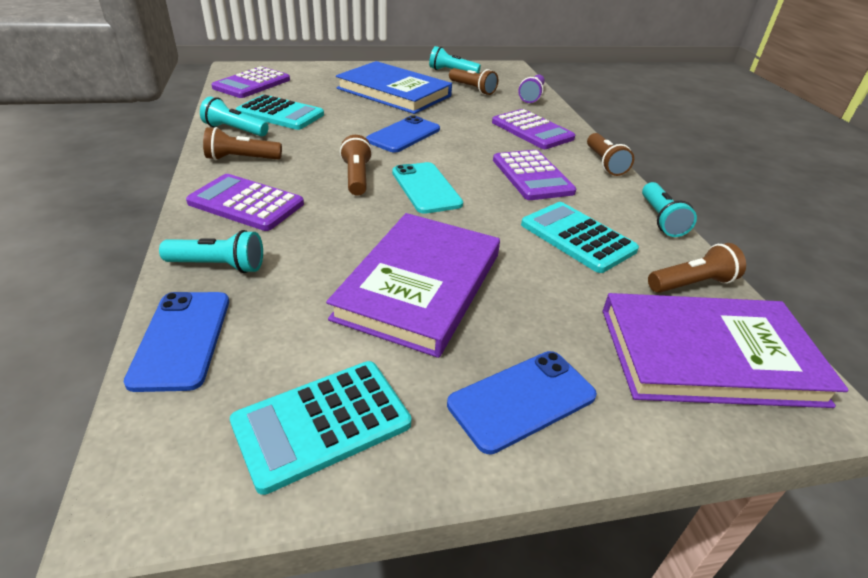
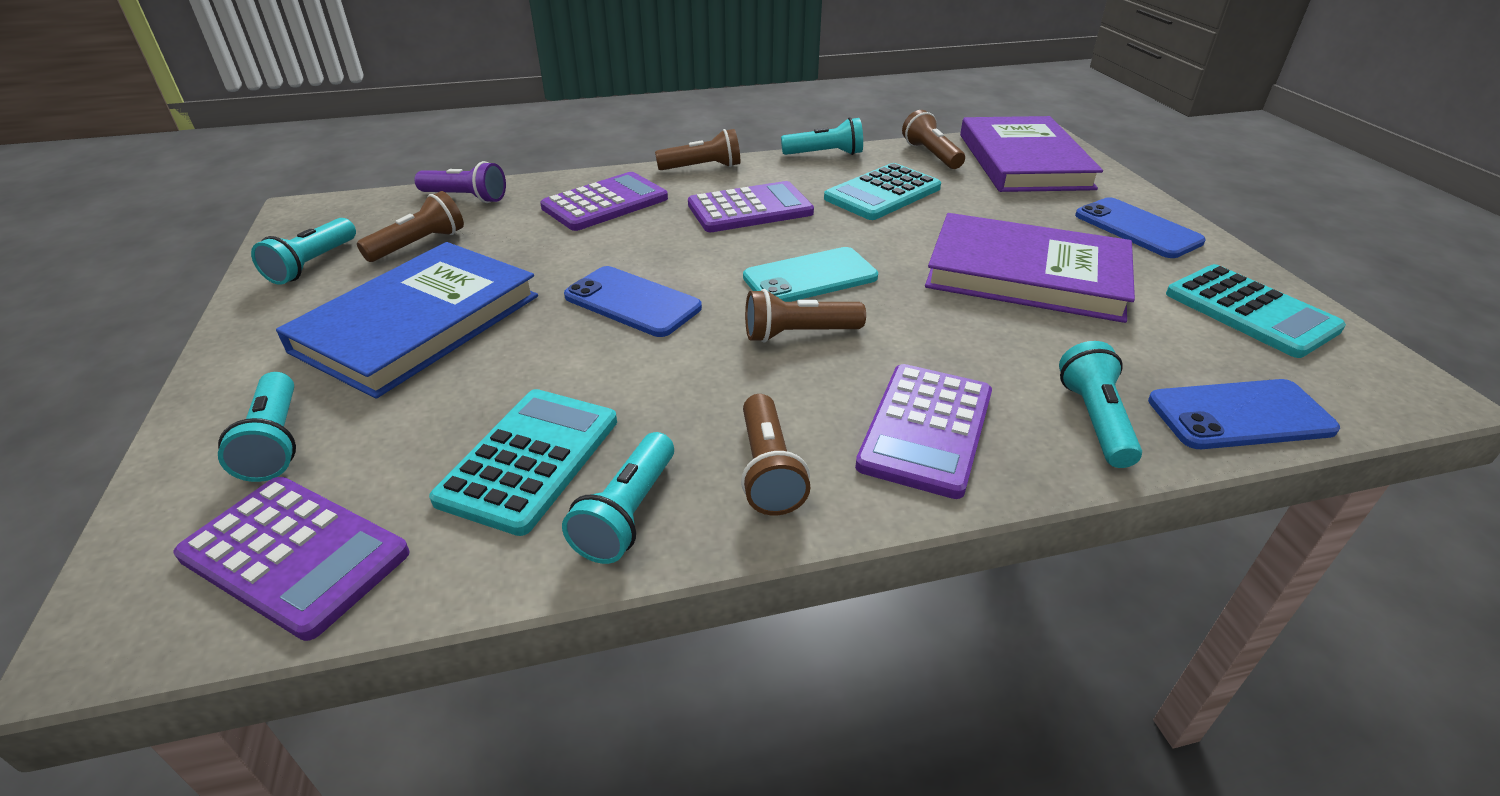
camera: 90 degrees left, 0 degrees up
(316, 77) = (275, 442): none -> turquoise flashlight

